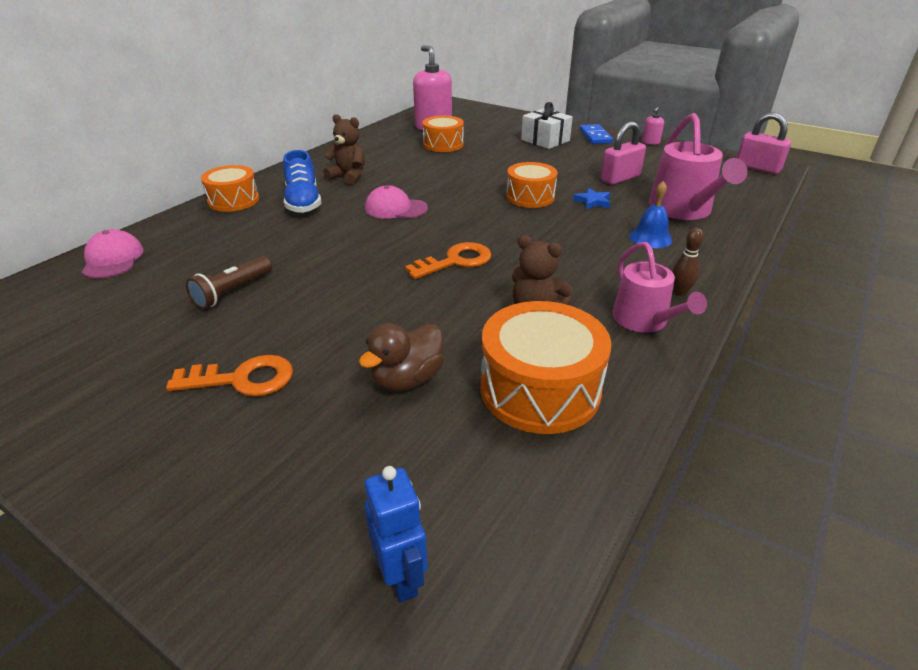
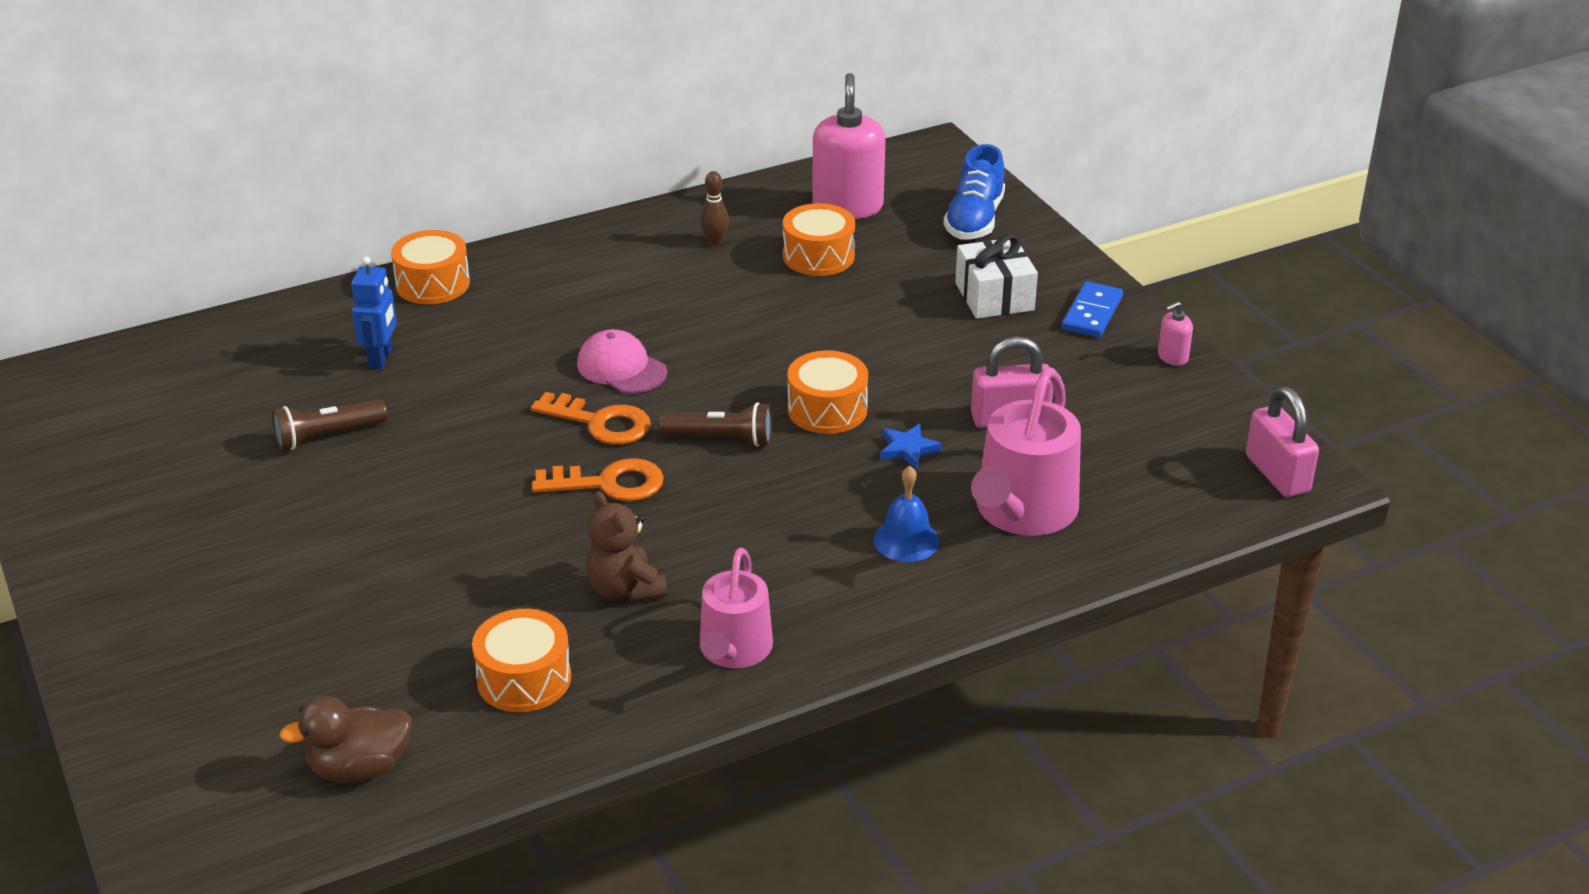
camera: 30 degrees right, 0 degrees up
(113, 259) = (238, 340): pink cap -> none
(243, 379) = (260, 551): orange key -> orange key (601, 423)
(303, 202) = (515, 316): blue shoe -> blue shoe (974, 220)
(348, 176) = (615, 284): brown teddy bear -> none
(401, 576) = (247, 778): blue robot -> blue robot (381, 358)
(407, 379) = (408, 614): brown duck -> brown duck (360, 768)
(492, 223) = (721, 439): none -> brown flashlight
(540, 389) = (524, 679): orange drum -> orange drum, size x0.65
(680, 292) = (829, 632): brown bowling pin -> brown bowling pin (715, 242)

